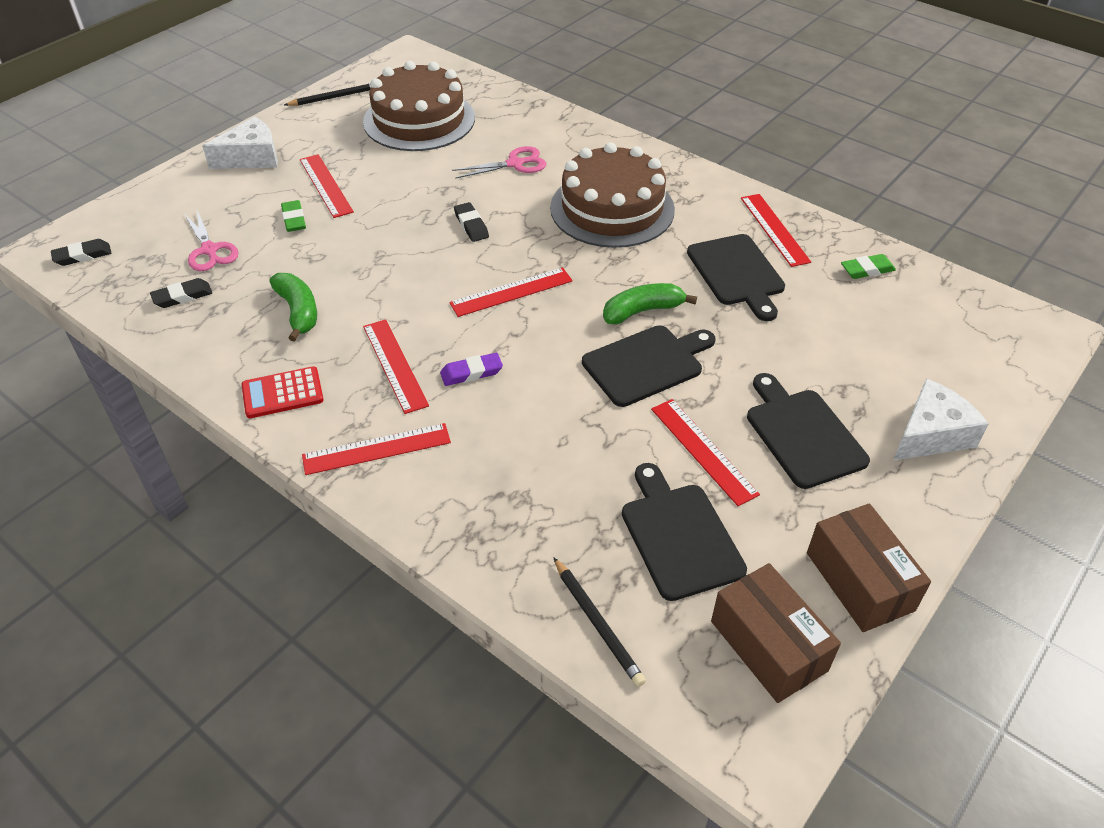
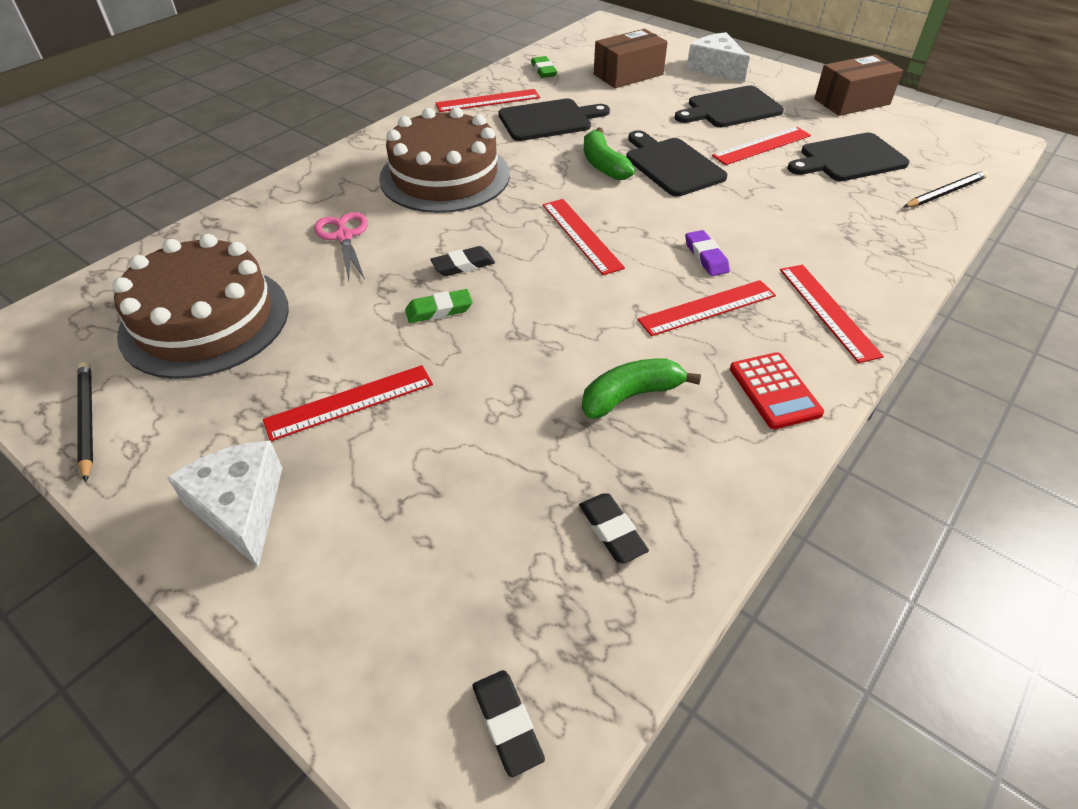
camera: 90 degrees left, 0 degrees up
(209, 250) = (499, 518): pink scissors -> none
(294, 219) = (430, 427): green eraser -> green eraser (439, 310)
(768, 646) = (920, 133): brown box -> brown box (628, 74)

